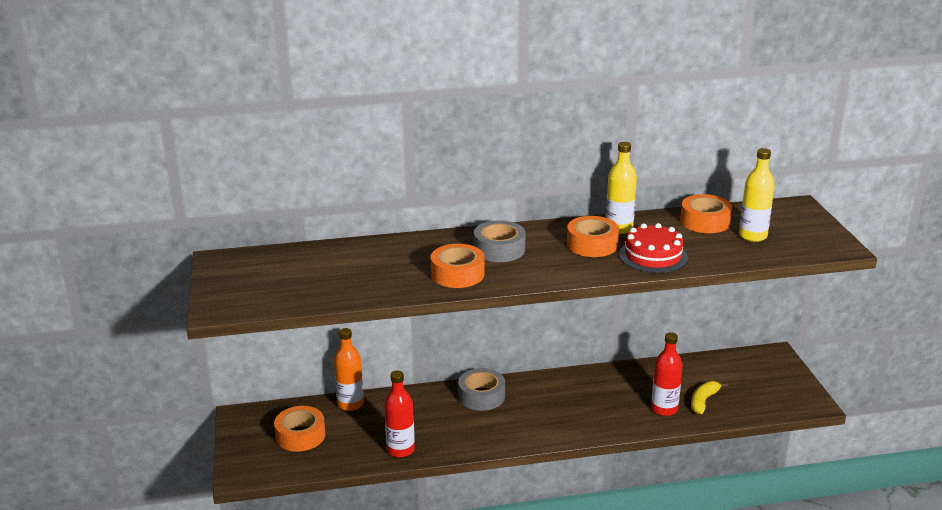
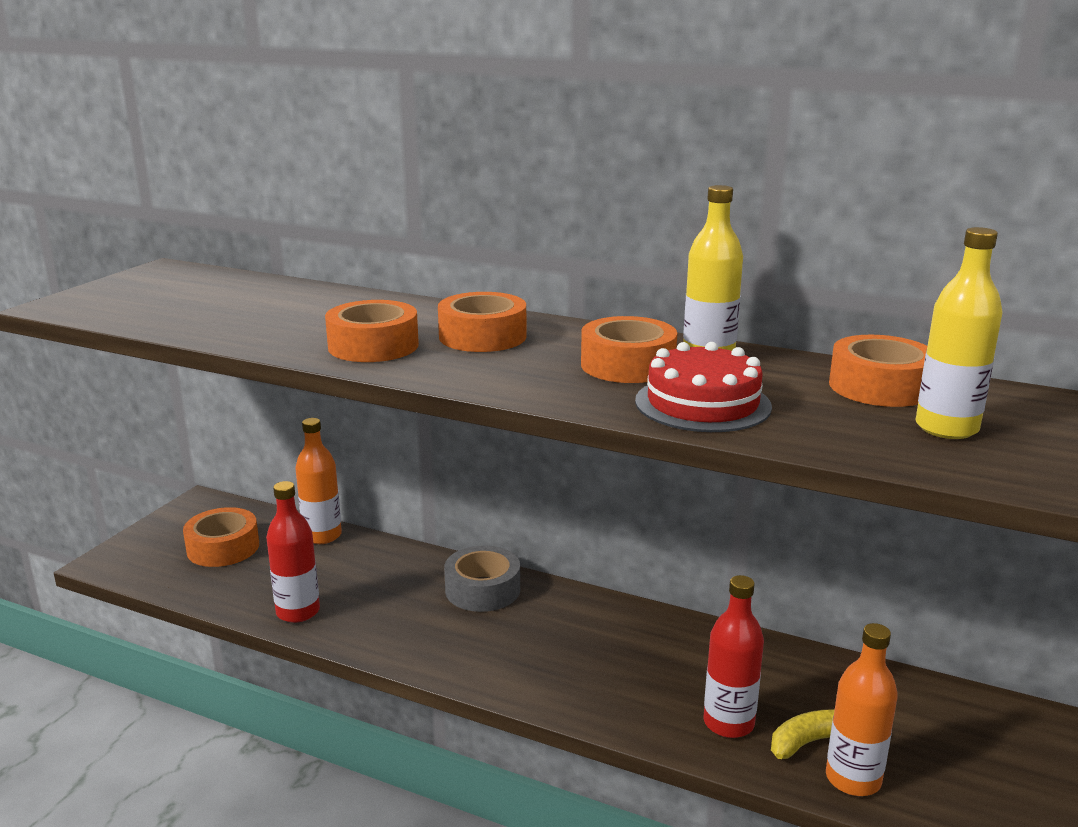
camera: 35 degrees right, 5 degrees down
(499, 249) = (482, 336): grey tape -> orange tape
(732, 409) = (853, 779): none -> orange bottle

